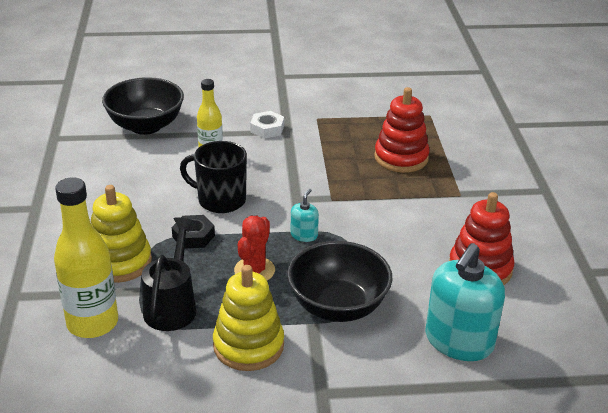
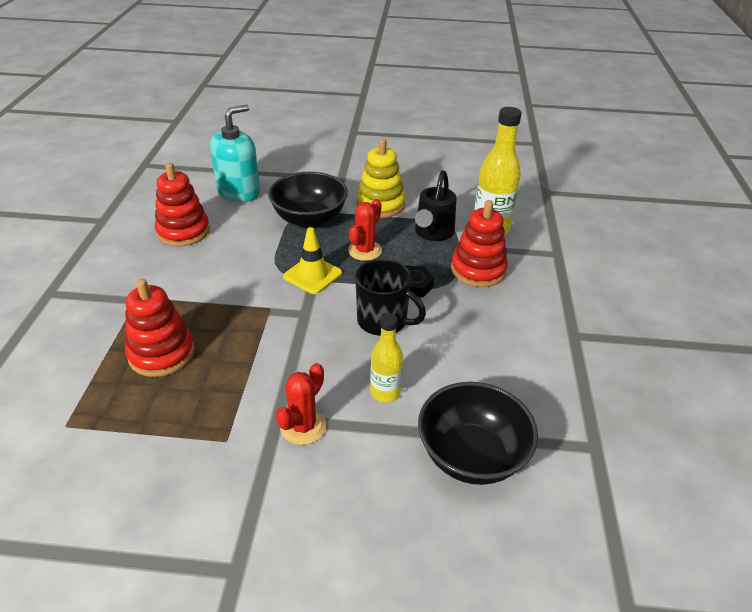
camera: 170 degrees left, 5 degrees up
(119, 262) = (478, 270): yellow stacking toy -> red stacking toy
(267, 129) = (303, 426): white nut -> red cactus
(304, 235) = (313, 275): turquoise soap dispenser -> yellow traffic cone

